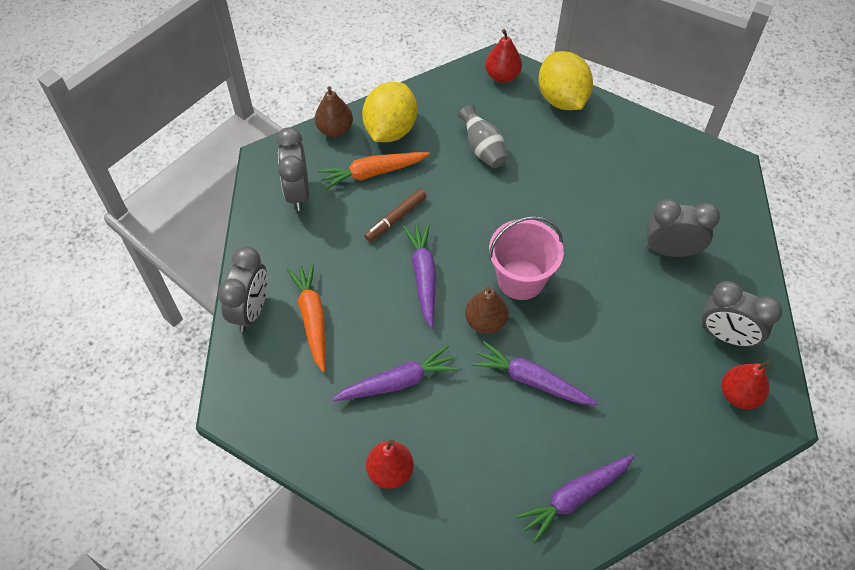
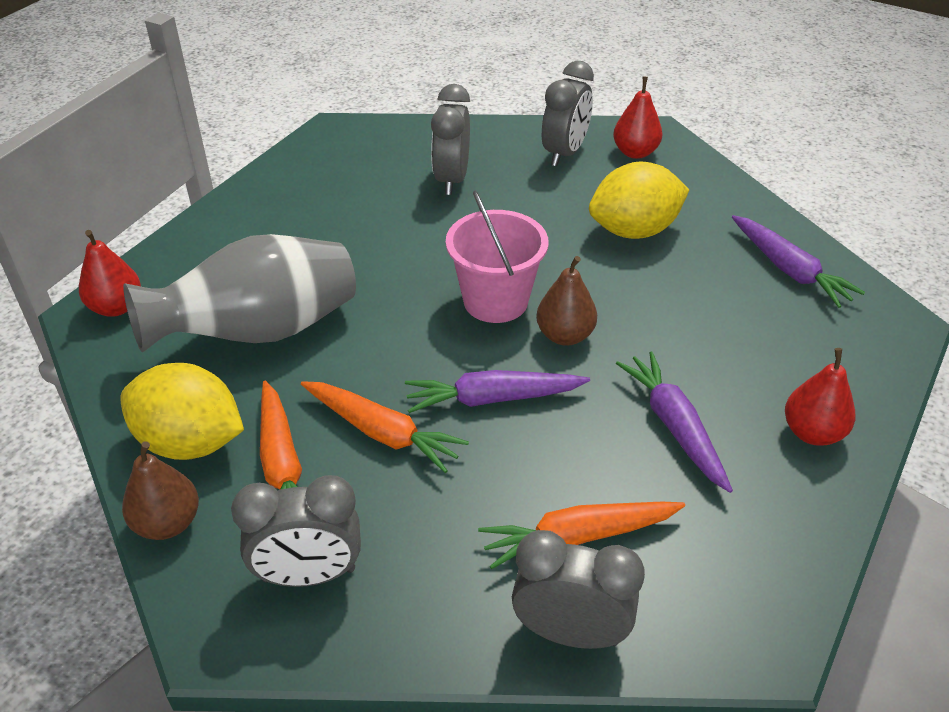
camera: 90 degrees left, 15 degrees down
(395, 218) = (382, 432): brown marker -> orange carrot
(483, 149) = (259, 332): grey vase -> grey vase, size x2.02
(532, 380) = (646, 296): purple carrot -> none
(562, 99) = (185, 250): yellow lemon -> yellow lemon (634, 231)

